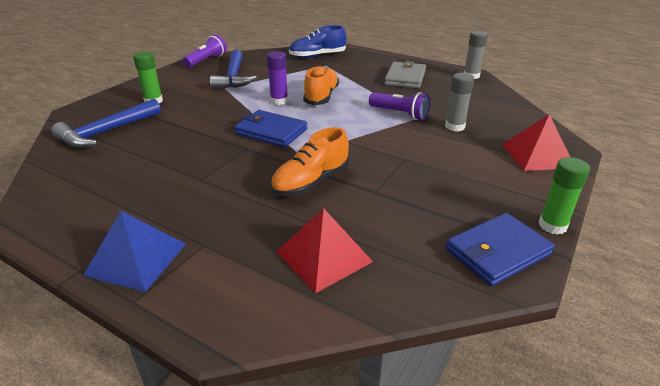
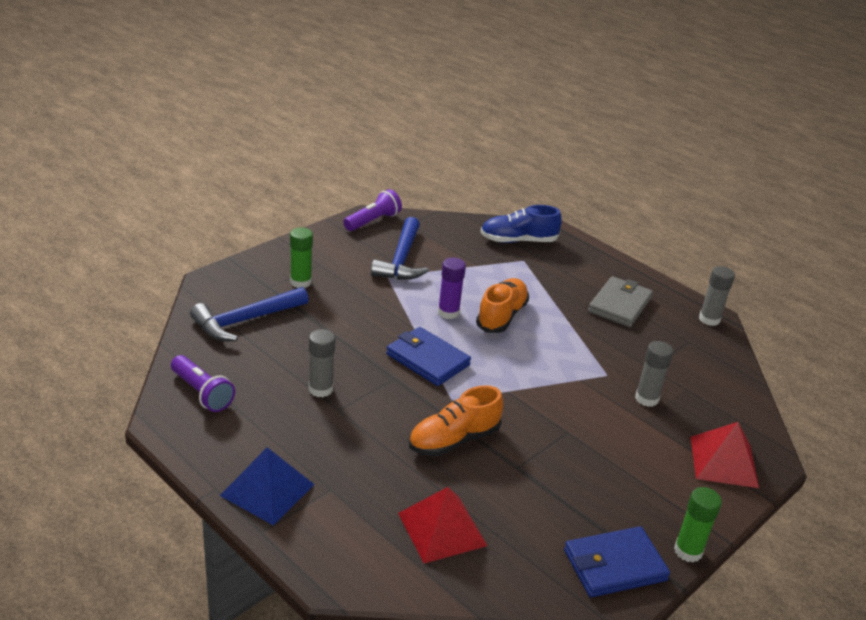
camera: 10 degrees right, 0 degrees up
(181, 167) = (320, 389): none -> grey glue stick
(400, 114) = (588, 364): purple flashlight -> purple flashlight (202, 393)

